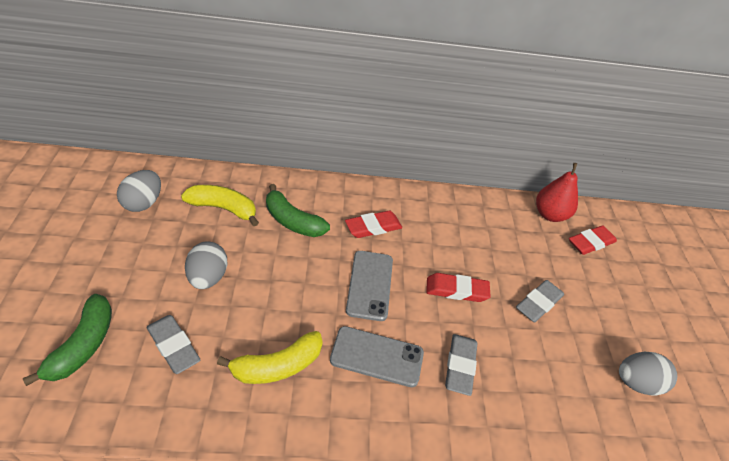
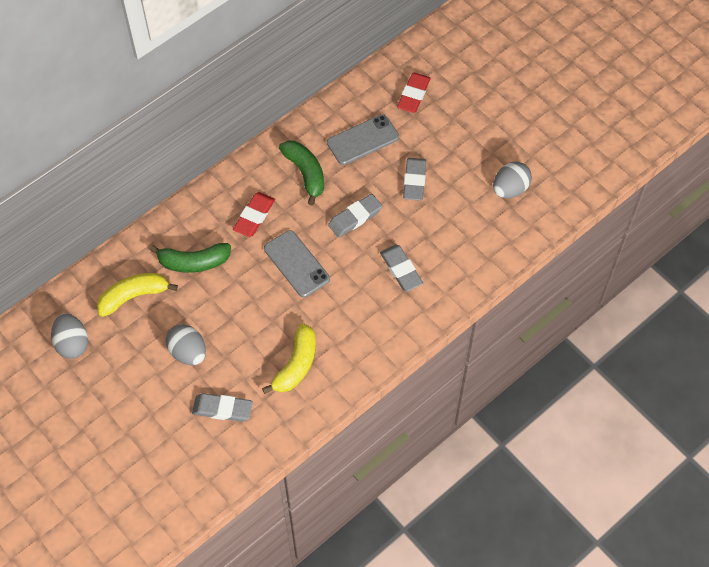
camera: 35 degrees left, 15 degrees up
(83, 345) = (169, 456): green banana -> green banana (305, 173)
(377, 356) = (347, 307): grey phone -> grey phone (363, 140)
(456, 290) = (355, 218): red eraser -> grey eraser
(550, 215) = (367, 92): red pear -> none

